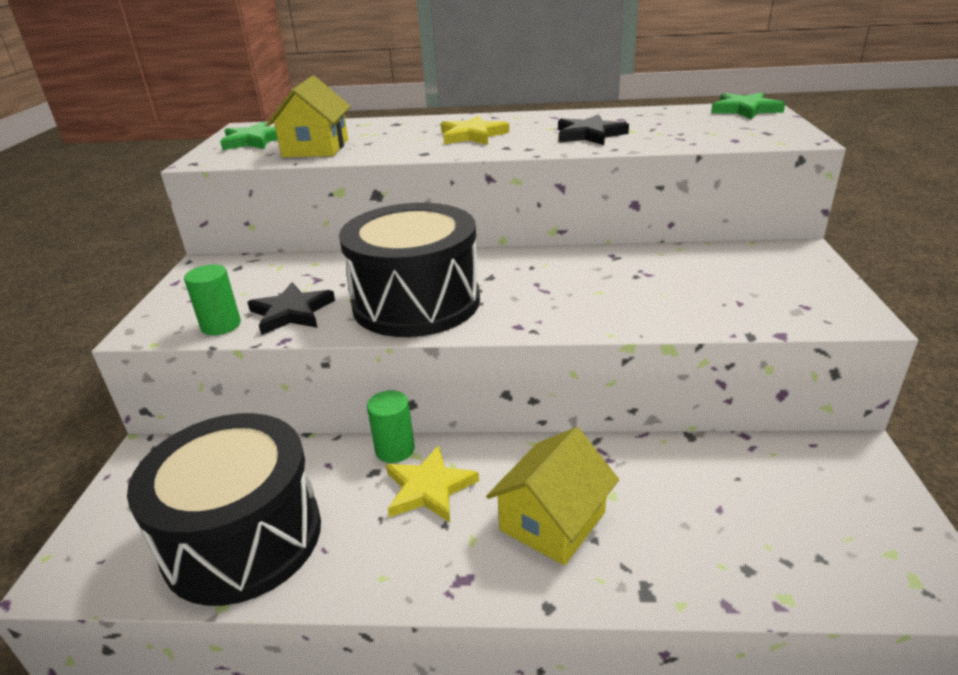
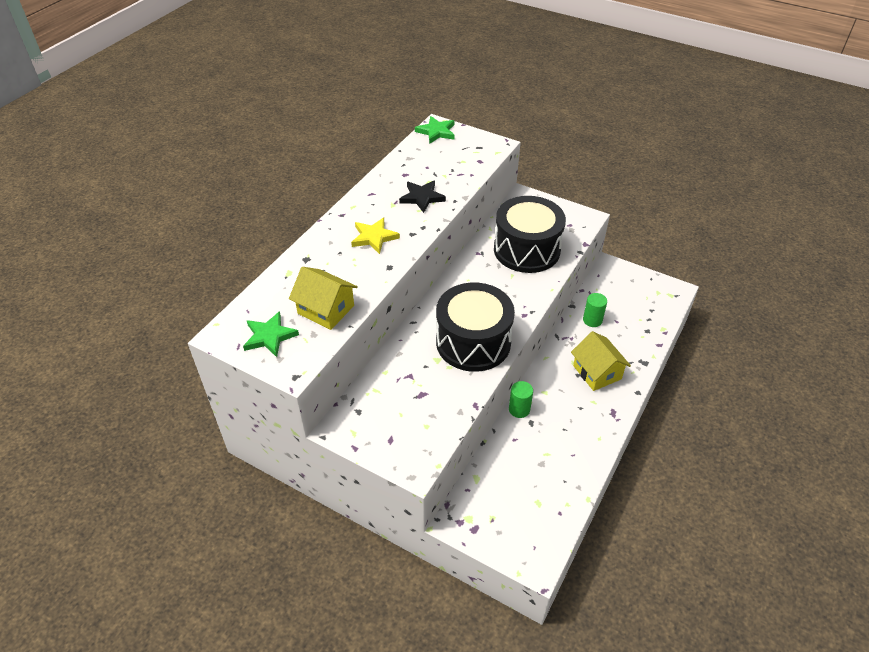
camera: 65 degrees left, 15 degrees up
(221, 325) = (438, 430): green cylinder -> green cylinder (592, 320)
(243, 538) = (549, 484): black drum -> black drum (526, 250)
(292, 312) = (445, 396): black star -> none
(429, 488) = (554, 405): yellow star -> none

